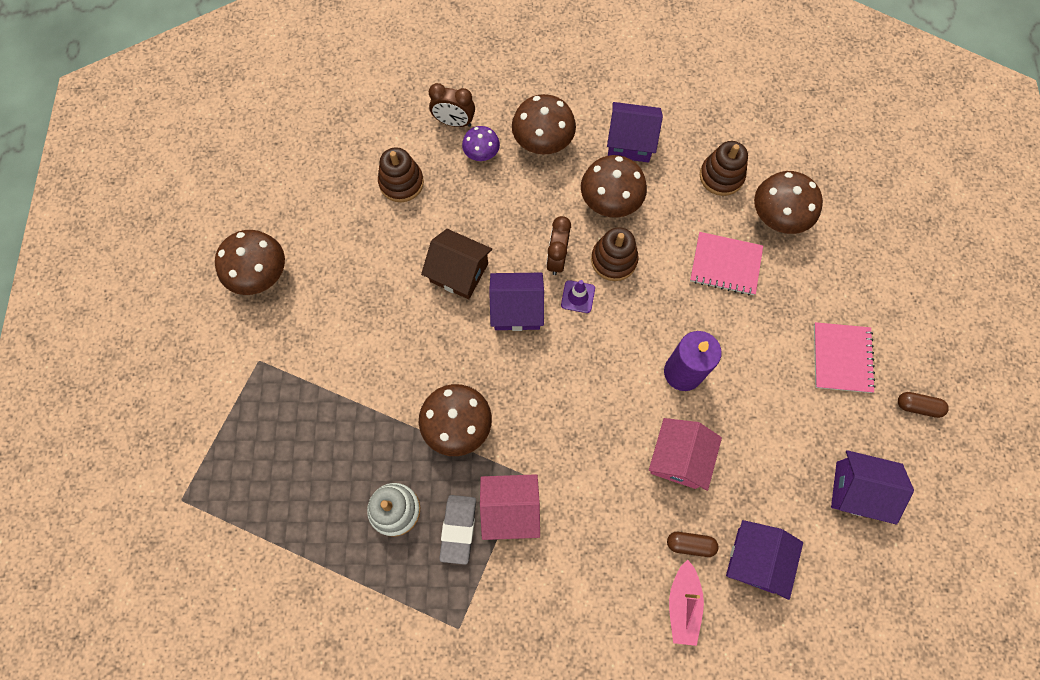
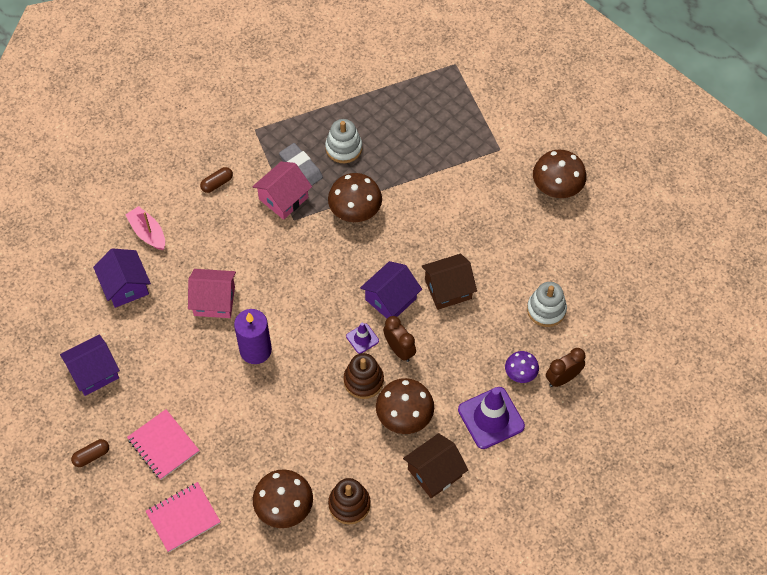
camera: 135 degrees right, 10 degrees down
(401, 183) = (546, 310): brown stacking toy -> white stacking toy
(542, 142) = (491, 418): brown mushroom -> purple traffic cone
(630, 142) = (434, 473): purple house -> brown house
(679, 458) = (214, 301): pink house -> pink house turned 60 degrees counterclockwise
(690, 544) = (169, 263): brown capsule -> brown capsule (217, 183)
(725, 265) = (290, 442): pink notebook -> pink notebook (183, 517)

